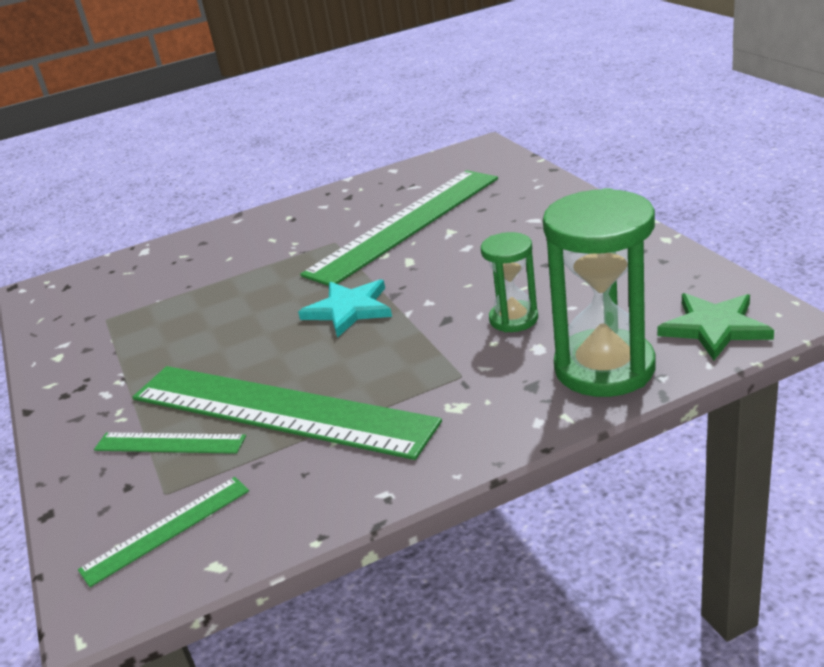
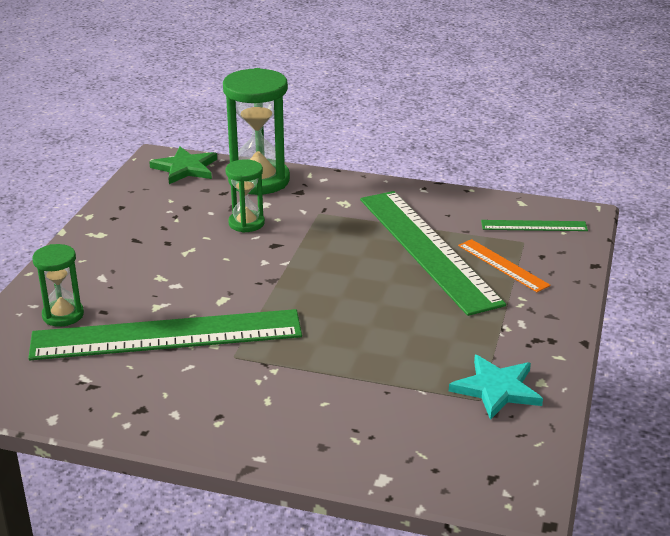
camera: 145 degrees left, 0 degrees up
(169, 443) = (503, 265): green ruler -> orange ruler
(349, 310) = (312, 286): turquoise star -> turquoise star (497, 389)
(503, 193) = (63, 315): none -> green hourglass

